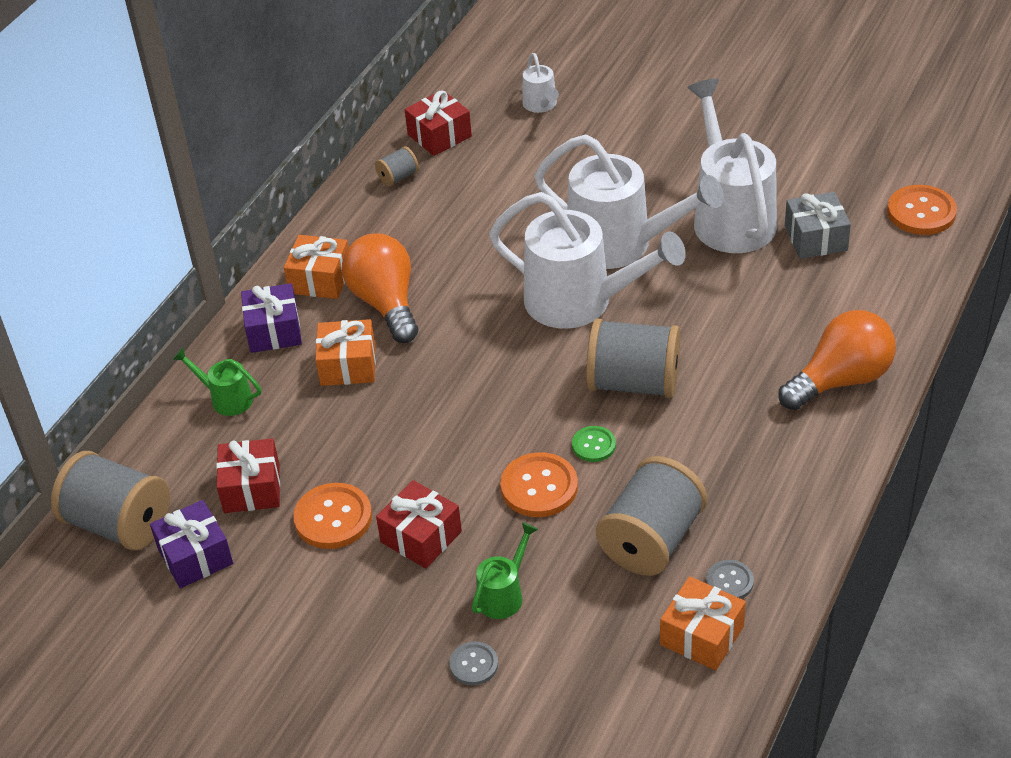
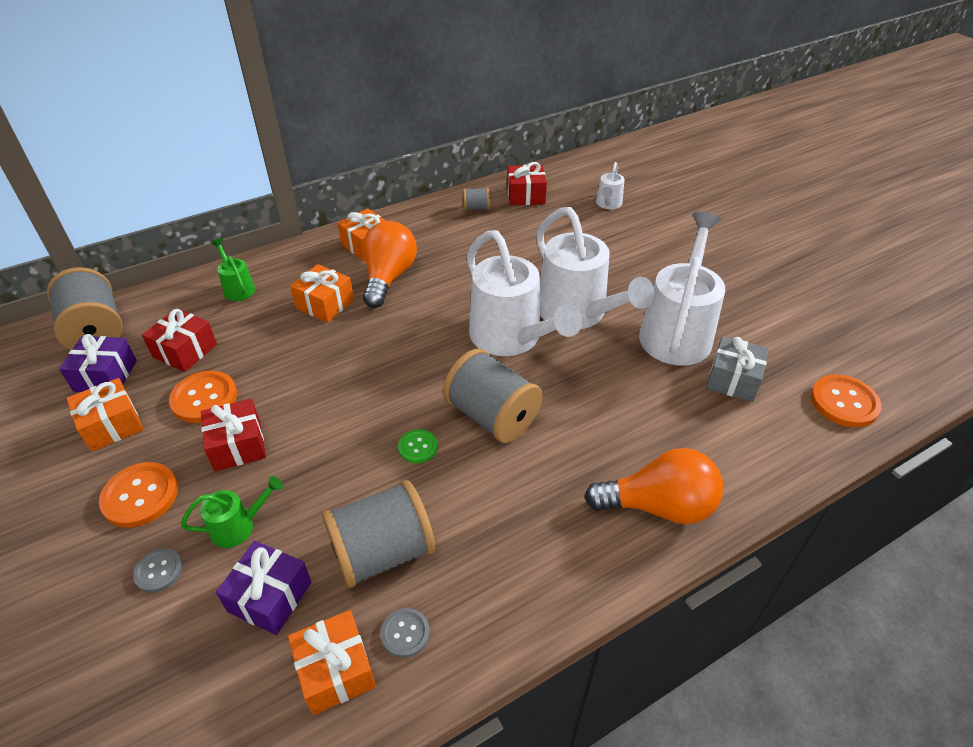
camera: 30 degrees right, 0 degrees up
(267, 591) = (112, 425): none -> orange gift
(274, 331) = (309, 262): purple gift -> purple gift (270, 597)
(539, 487) = (349, 456): orange button -> orange button (140, 496)

